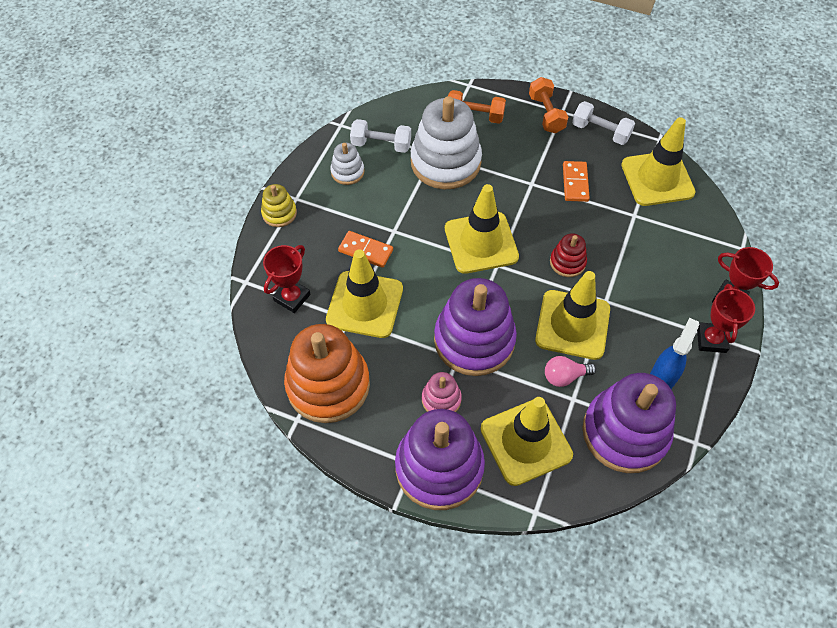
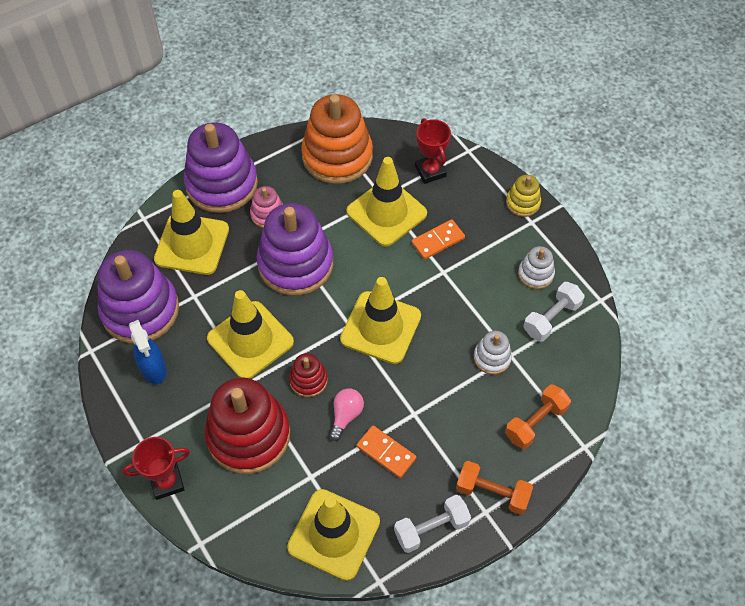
camera: 125 degrees right, 0 degrees up
(445, 162) = (492, 358): white stacking toy -> white stacking toy, size x0.47
(564, 376) = (215, 303): pink light bulb -> pink light bulb (346, 415)
(645, 272) = (248, 435): none -> red stacking toy
(711, 340) = (148, 433): red trophy -> none

